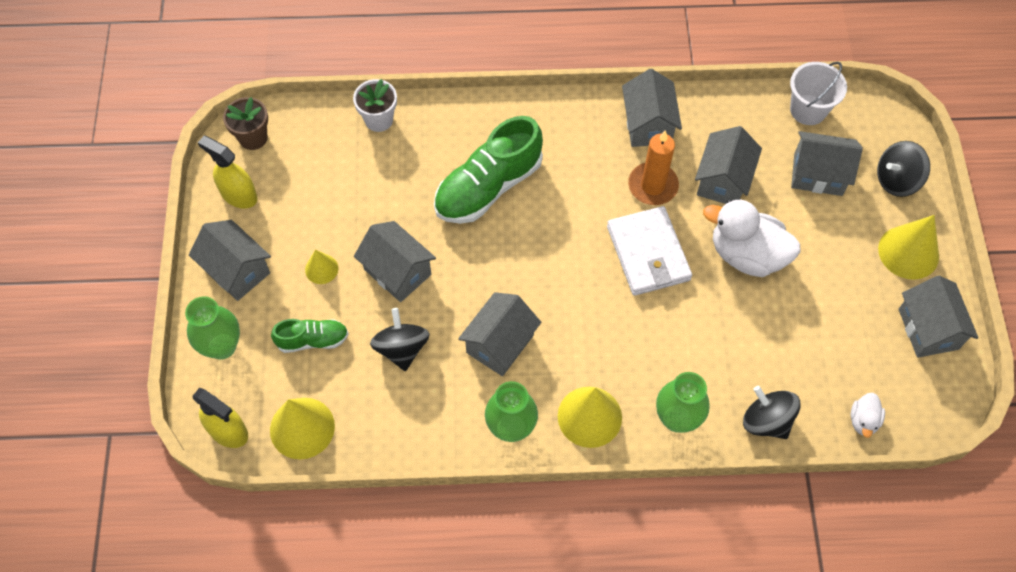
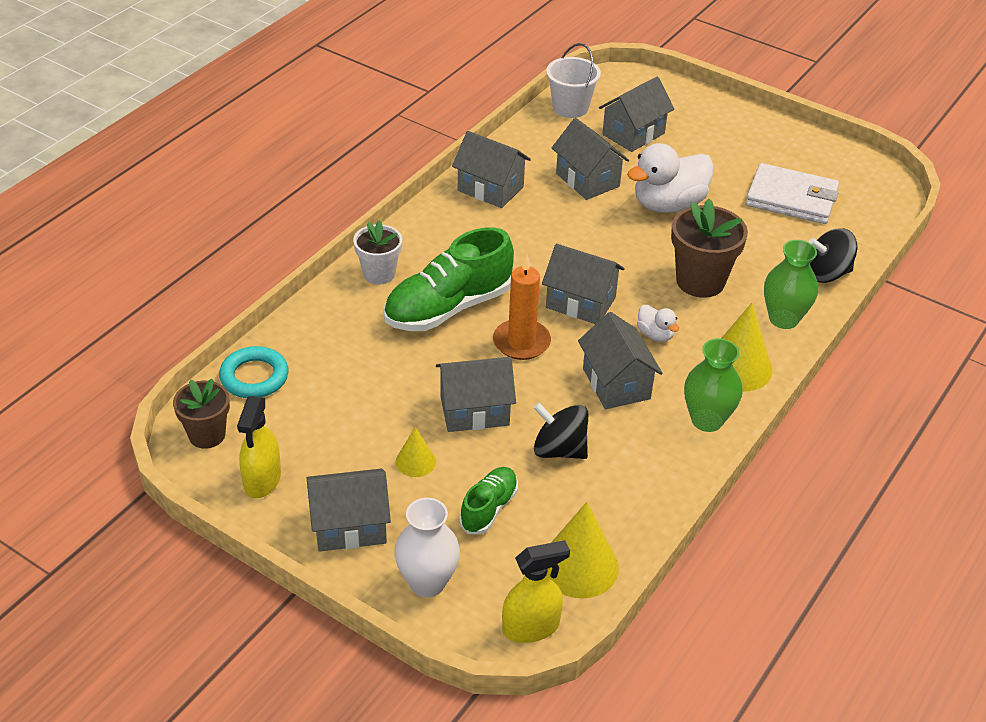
camera: 55 degrees left, 20 degrees down
(222, 346) = (427, 583): green vase -> white vase
(238, 195) = (262, 480): yellow spray bottle -> yellow spray bottle turned 60 degrees counterclockwise
(324, 125) = (254, 377): none -> turquoise ring
(379, 120) = (294, 338): white flower pot -> white flower pot (379, 274)
(488, 187) = (448, 308): green shoe -> green shoe turned 60 degrees clockwise
(648, 253) = (614, 253): white wallet -> white wallet (791, 198)
(652, 186) = (552, 217): orange candle -> orange candle (521, 342)
(669, 333) = (700, 281): none -> brown flower pot
(863, 420) = (867, 227): white duck -> white duck (655, 335)
(896, 180) = (677, 103): black spinning top -> none
(908, 252) = (744, 131): yellow cone -> none
(928, 329) = (817, 157): grey house -> grey house (580, 302)

